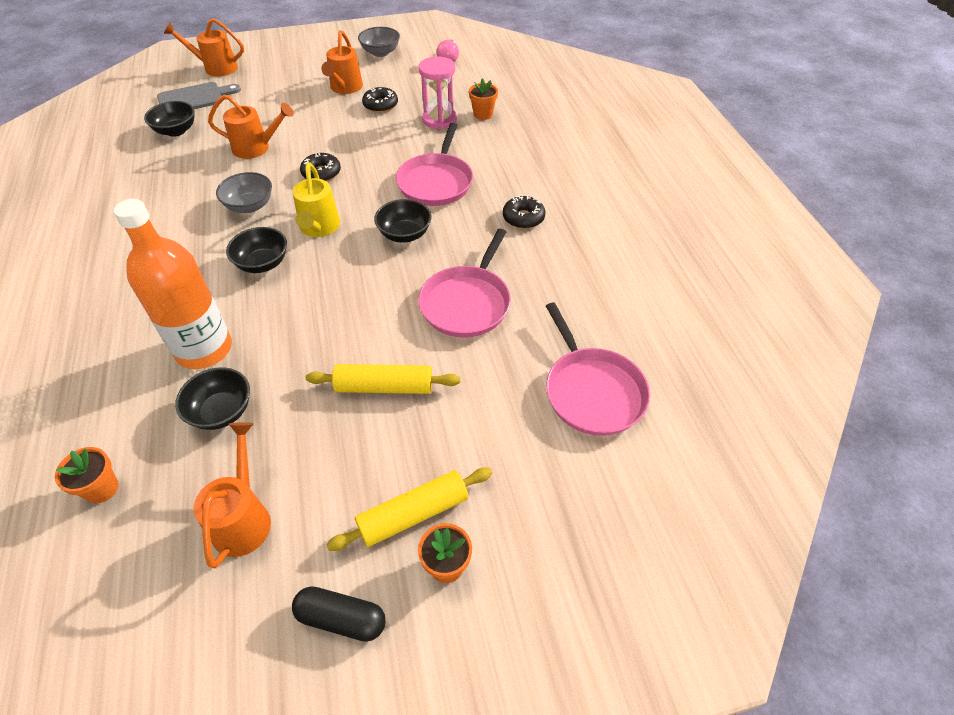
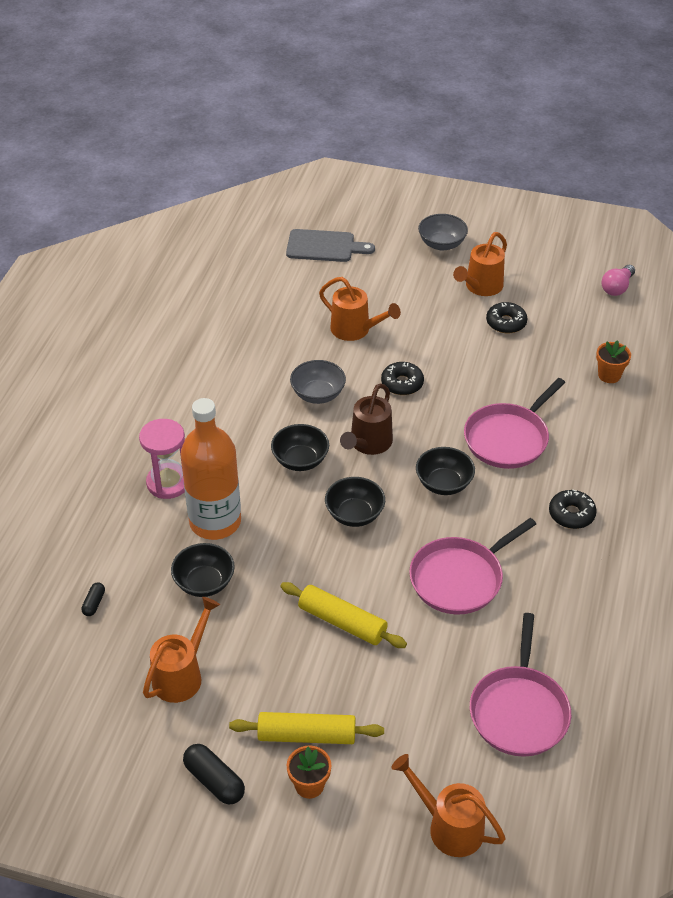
camera: 30 degrees right, 5 degrees down
(102, 489) = (94, 603): orange flower pot -> black capsule
(176, 131) = (290, 281): black bowl -> black bowl (354, 514)
(215, 68) = (362, 213): orange watering can -> orange watering can (448, 826)
(319, 228) = (368, 444): yellow watering can -> brown watering can
(380, 52) = (545, 252): grey bowl -> grey bowl (441, 244)
(439, 119) = (557, 364): pink hourglass -> pink hourglass (168, 483)

